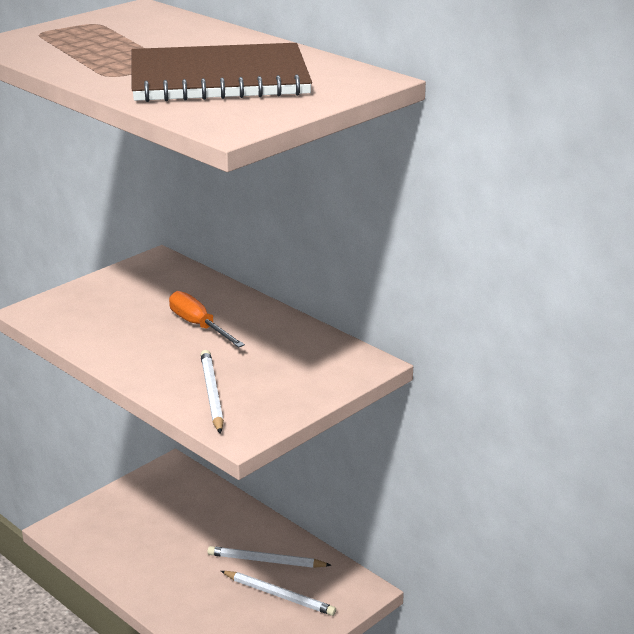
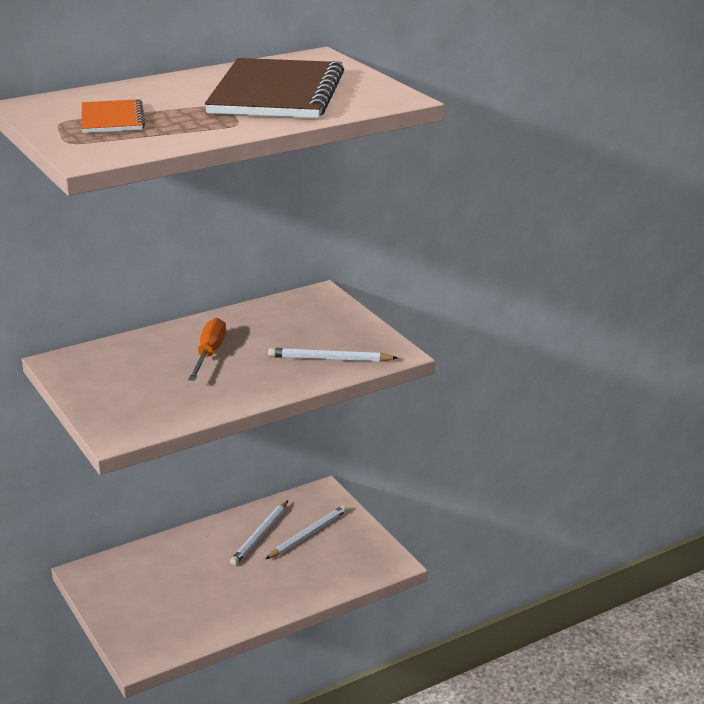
camera: 75 degrees left, 0 degrees up
(108, 36) = (112, 119): none -> orange notebook
(199, 325) = (209, 354): orange screwdriver -> orange screwdriver turned 120 degrees clockwise

